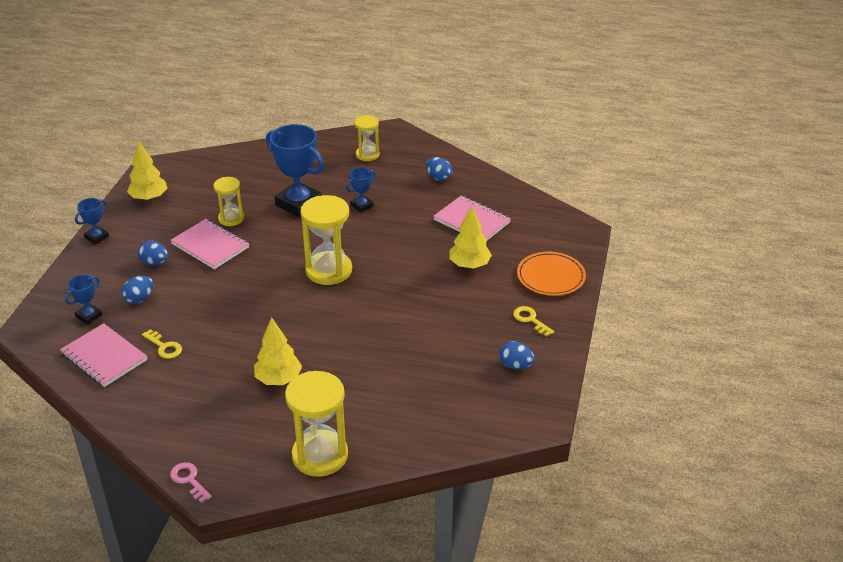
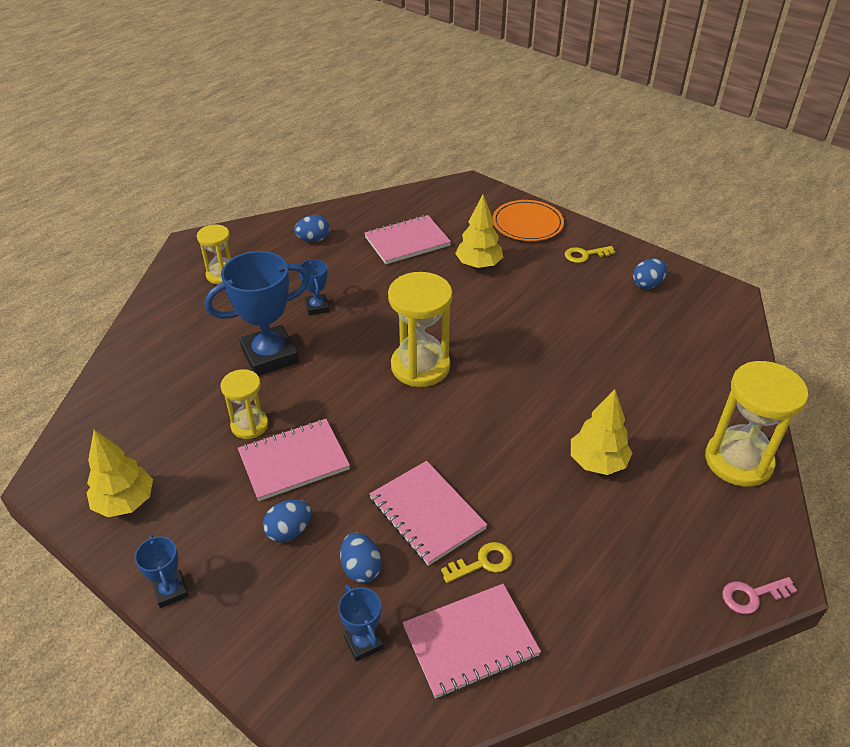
camera: 65 degrees left, 5 degrees up
(193, 313) = (427, 514): none -> pink notebook

